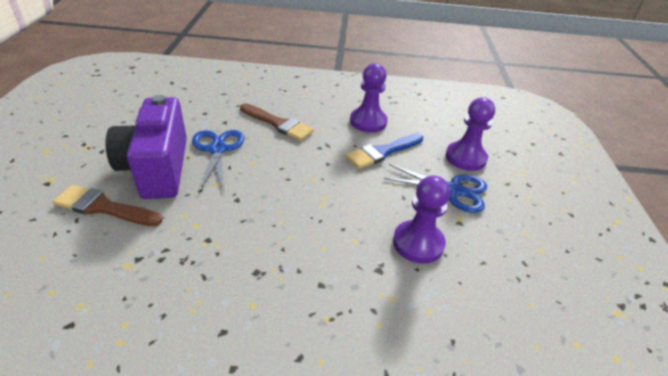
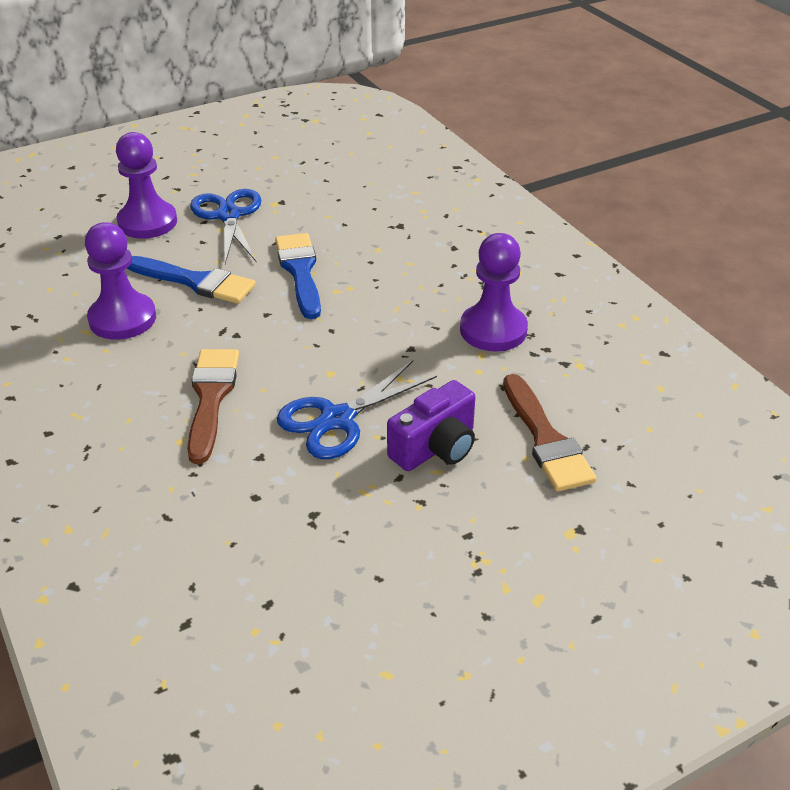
camera: 120 degrees left, 0 degrees up
(157, 168) = (435, 447): purple camera -> purple camera, size x0.56
(359, 192) = (300, 271): none -> blue brush
(418, 243) = (340, 215): purple pawn -> purple pawn (493, 330)

